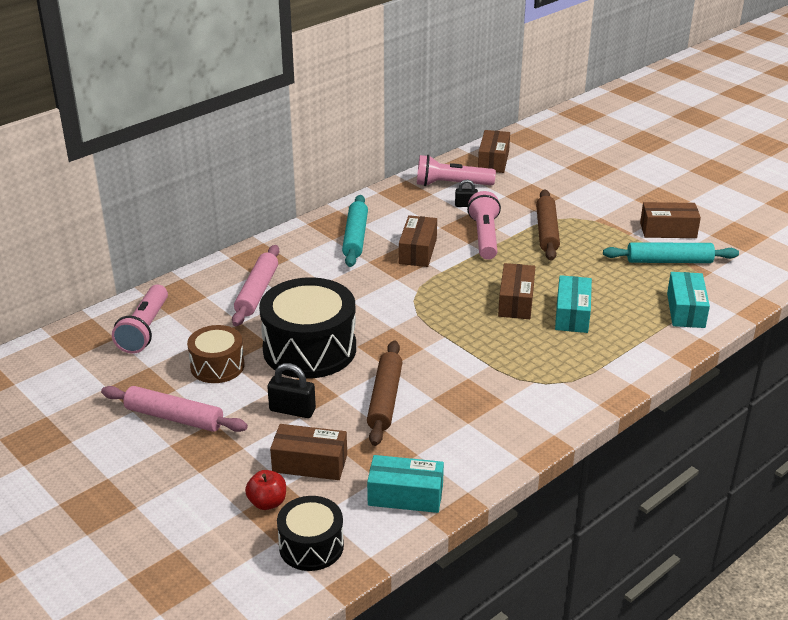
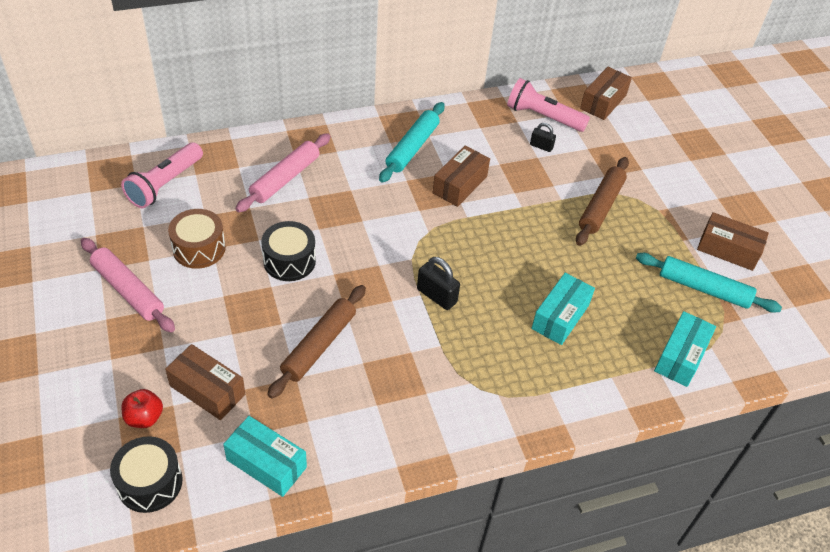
camera: 20 degrees right, 15 degrees up
(292, 410) = (230, 324): black padlock -> black padlock (436, 296)
(309, 349) = (289, 261): black drum -> black drum, size x0.56
(485, 237) = (535, 191): pink flashlight -> none
(516, 301) = (515, 280): brown box -> none

